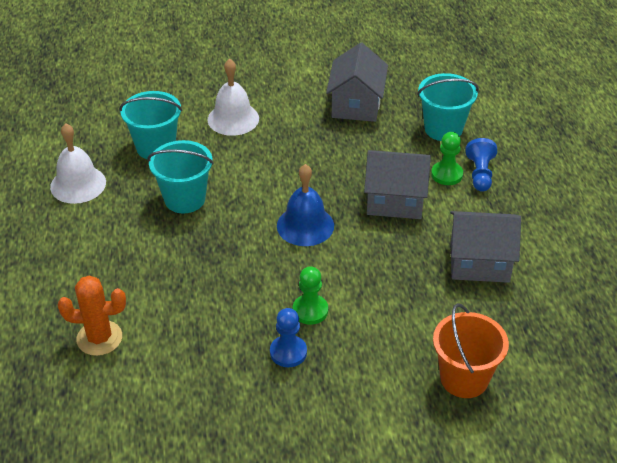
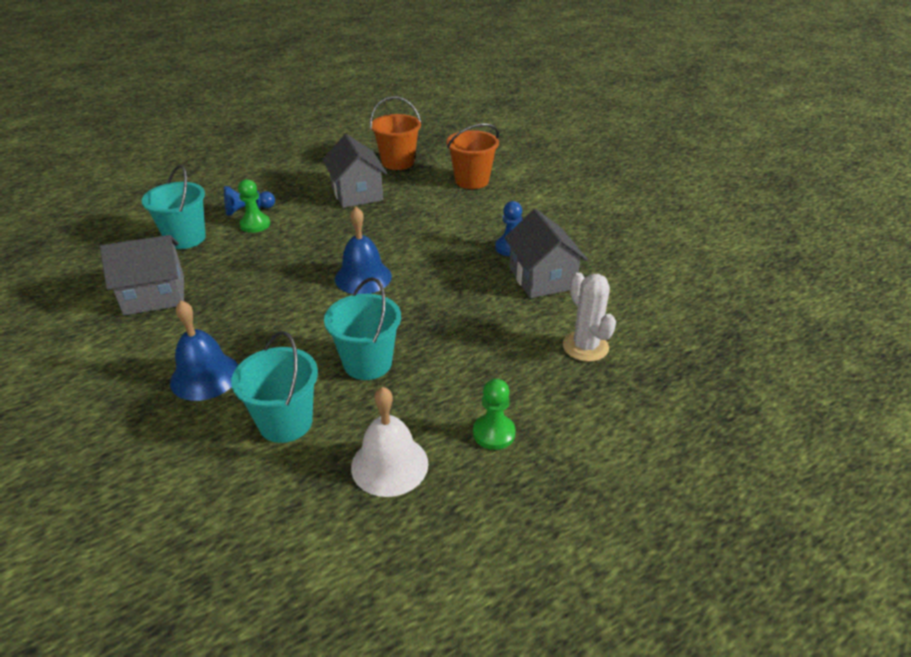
camera: 115 degrees left, 5 degrees down
(99, 338) = (585, 346): orange cactus -> white cactus
(233, 119) = (205, 376): white bell -> blue bell
(310, 310) = (461, 249): green pawn -> green pawn (494, 433)
(395, 200) = (303, 241): grey house -> grey house (542, 278)
(550, 321) = (398, 162): none -> orange bucket

